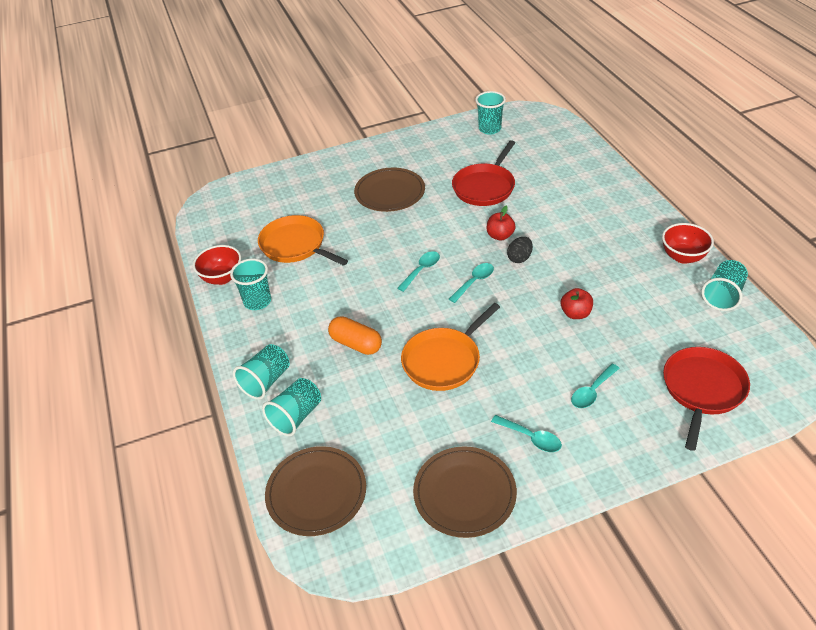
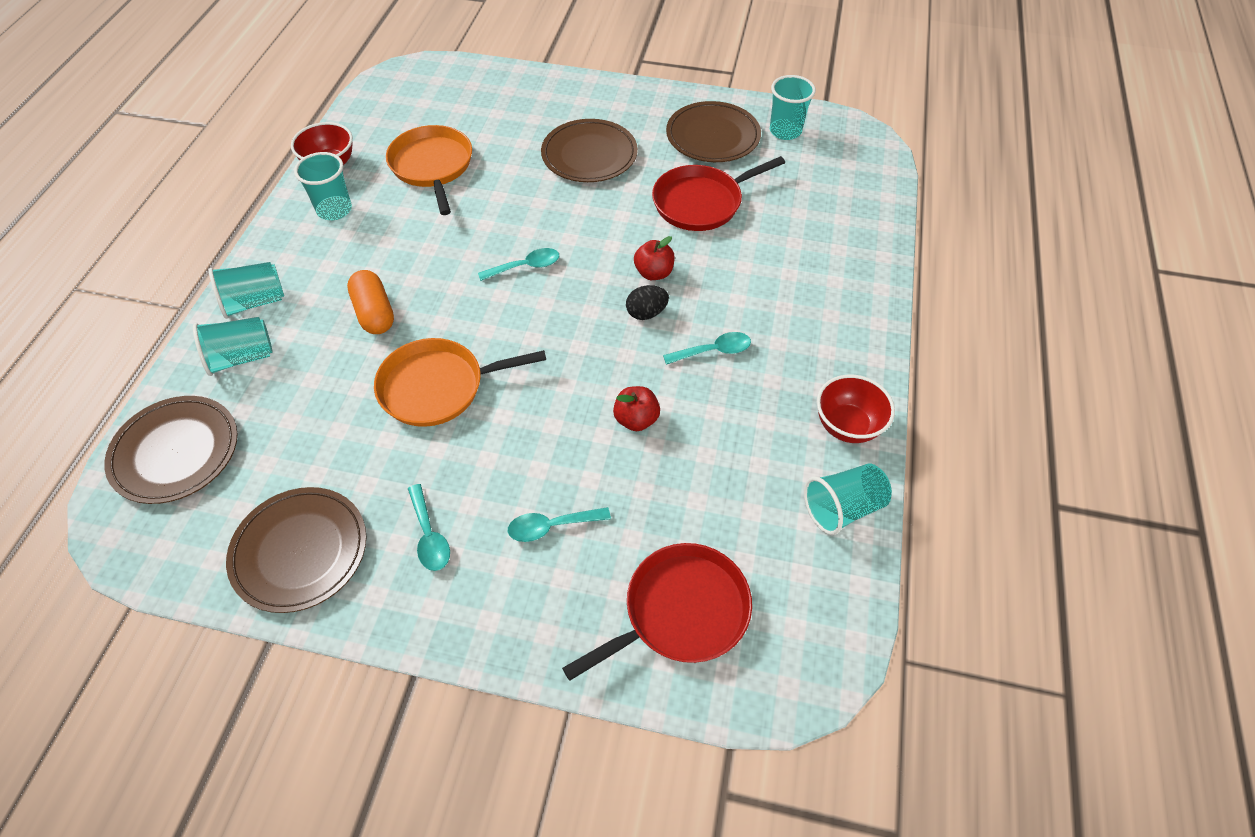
camera: 30 degrees right, 10 degrees up
(452, 150) = (713, 136): none -> brown plate
(474, 282) = (566, 313): turquoise spoon -> turquoise spoon (713, 351)

